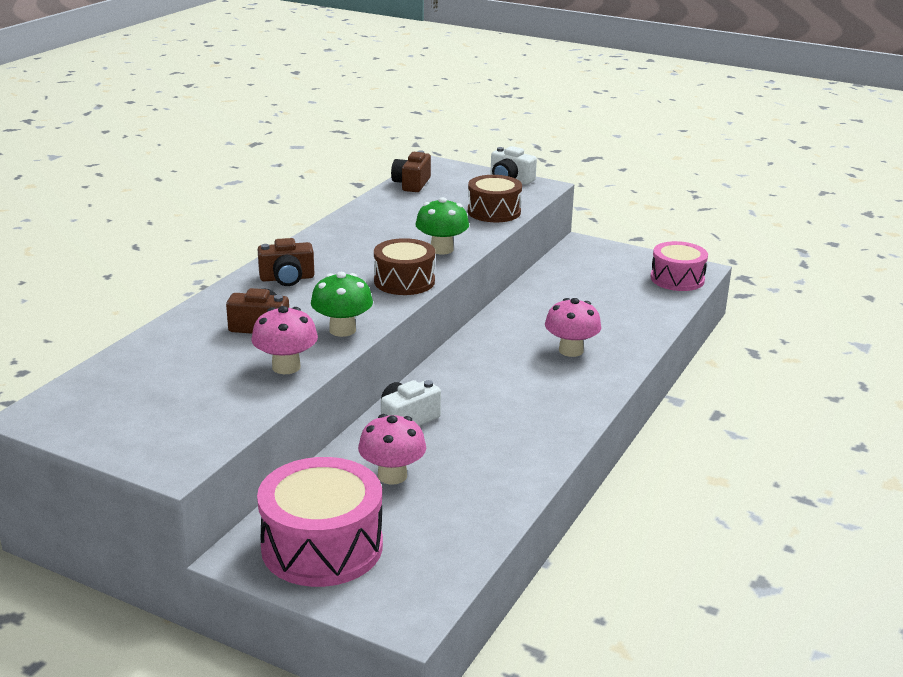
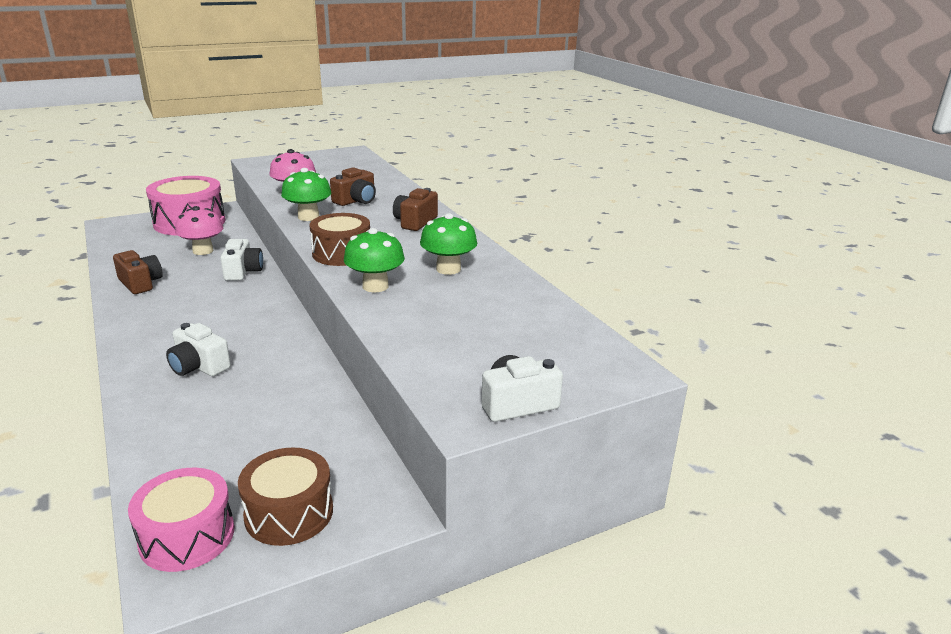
camera: 125 degrees right, 0 degrees up
(374, 236) = (448, 269): none -> green mushroom
(411, 184) = (572, 331): brown camera -> brown camera (140, 283)
(494, 212) = (425, 346): brown drum -> brown drum (289, 513)
(571, 350) = (199, 366): pink mushroom -> white camera

